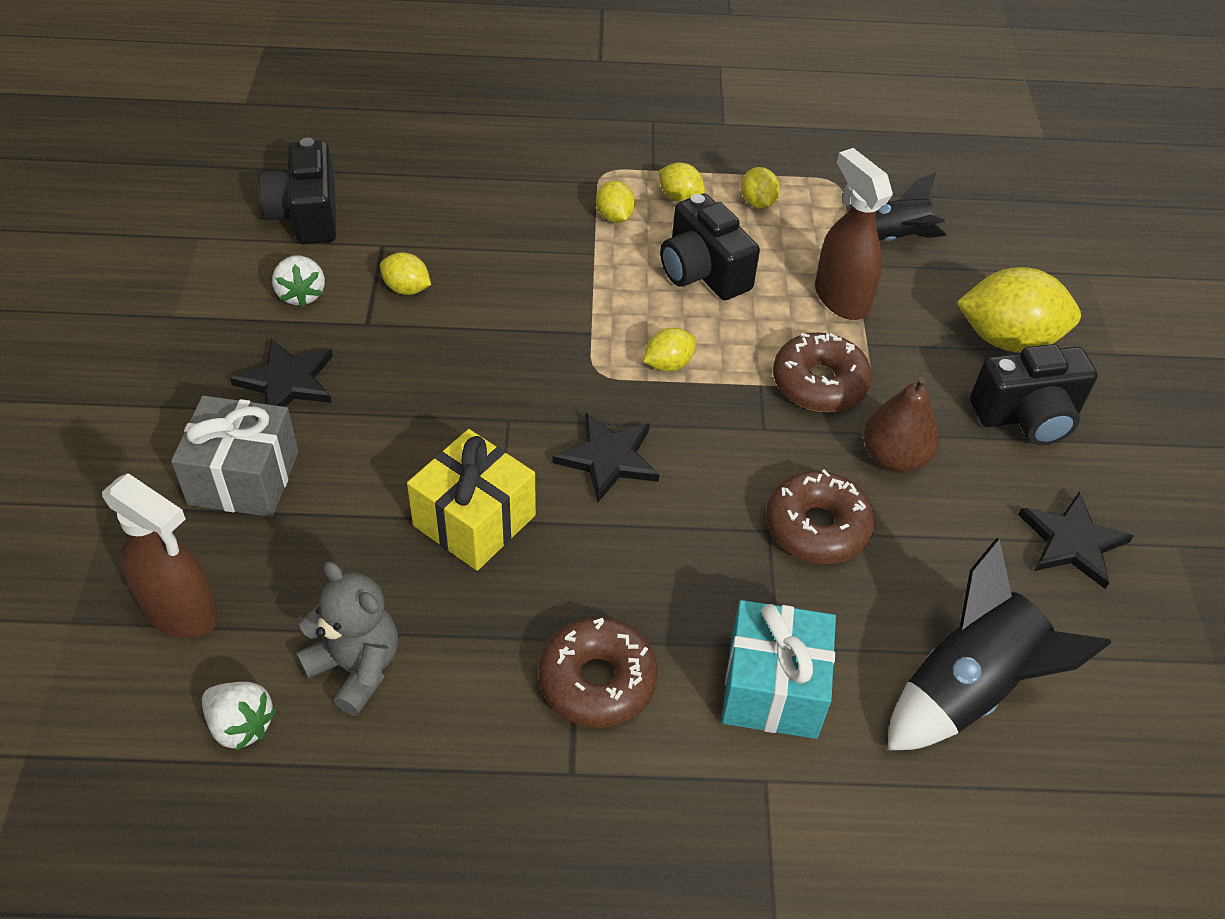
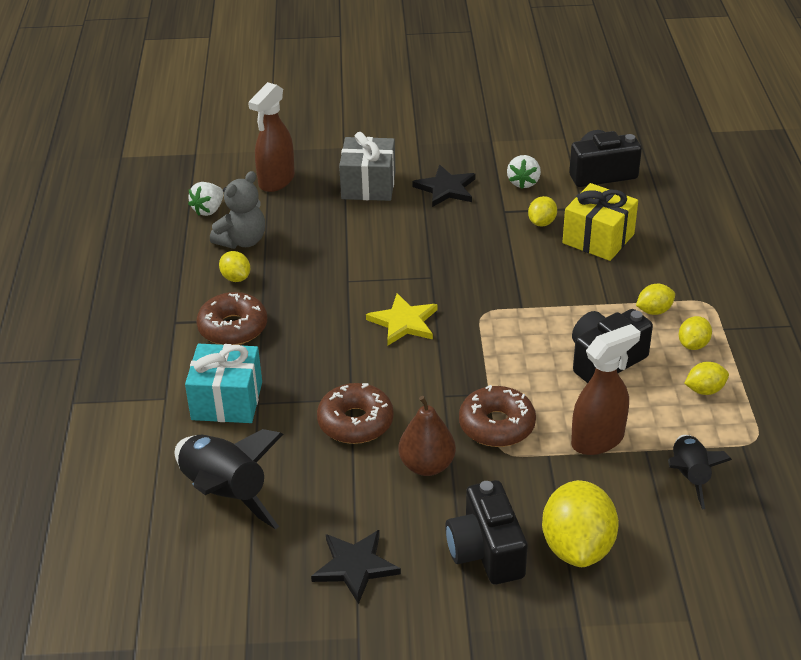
camera: 90 degrees right, 10 degrees down
(301, 294) = (523, 182): white strawberry -> white strawberry turned 60 degrees counterclockwise
(474, 520) = (346, 271): yellow gift -> yellow gift (598, 238)
(608, 459) = (404, 322): black star -> yellow star
(668, 364) = (498, 346): yellow lemon -> yellow lemon (236, 278)

